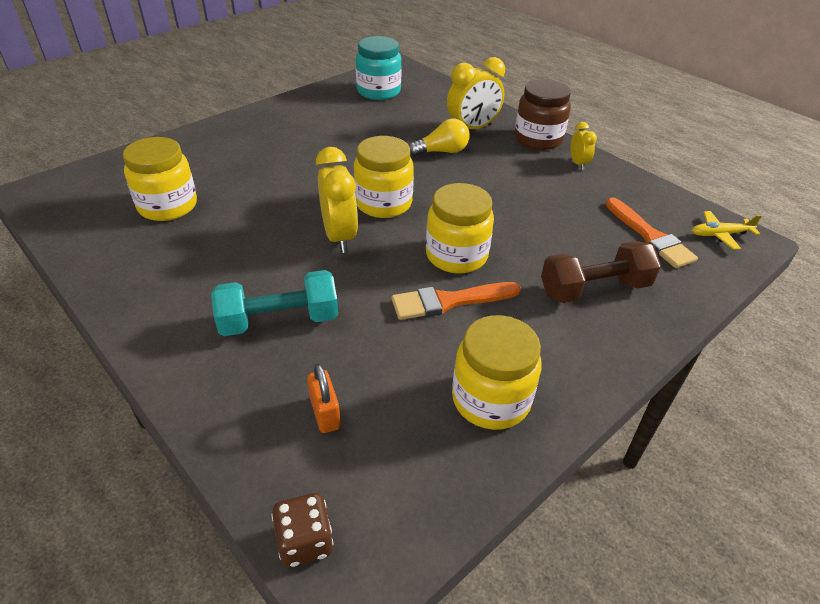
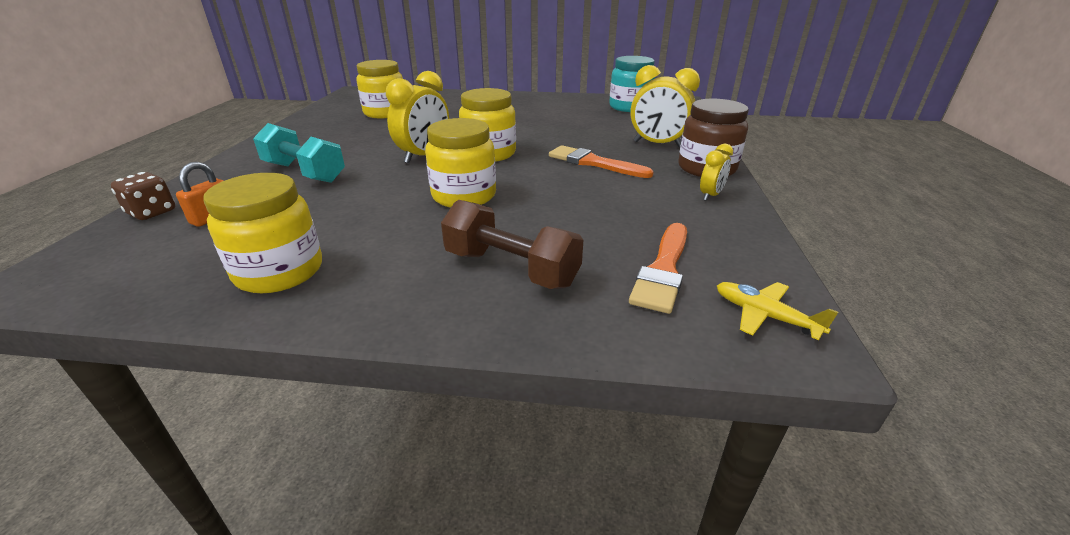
camera: 50 degrees right, 10 degrees down
(305, 541) = (69, 256): brown dice -> brown dice (152, 212)
(442, 151) = (598, 146): yellow light bulb -> none
(449, 301) = (397, 213): orange brush -> orange brush (594, 163)

